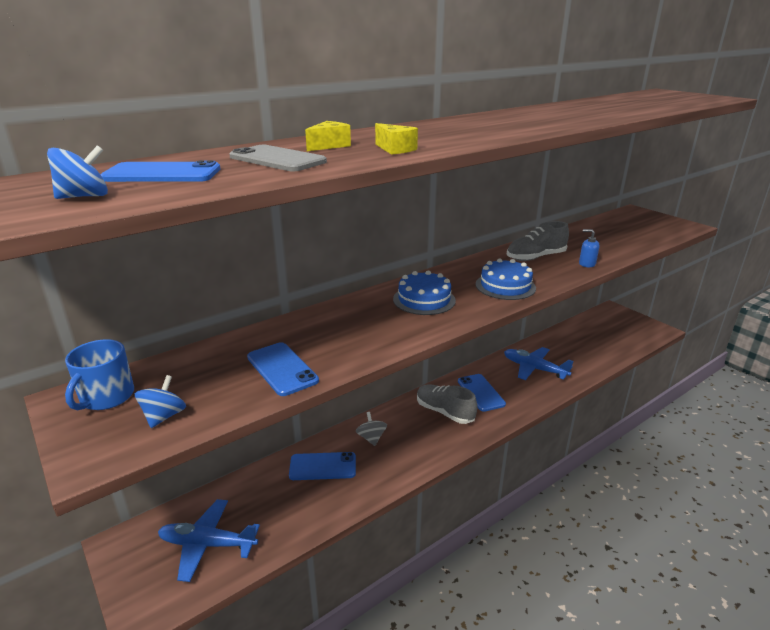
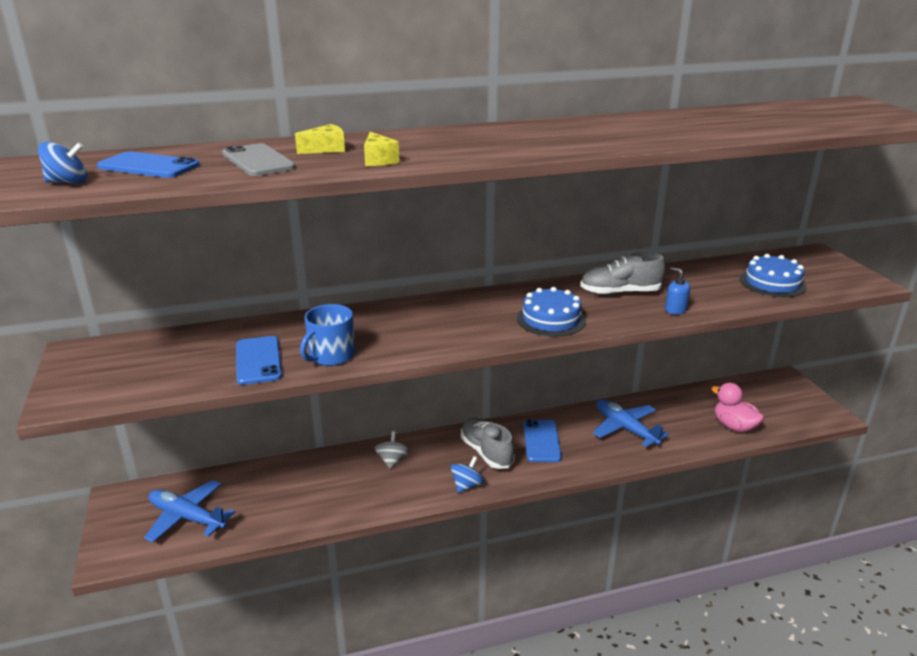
camera: 20 degrees right, 0 degrees up
(106, 397) = (104, 355): blue mug -> blue mug (331, 356)
(164, 416) = (135, 380): blue spinning top -> blue spinning top (467, 485)
(323, 466) = (328, 476): blue phone -> none
(424, 300) = (449, 319): blue cake -> blue cake (772, 283)
(605, 351) = (734, 426): none -> pink duck

